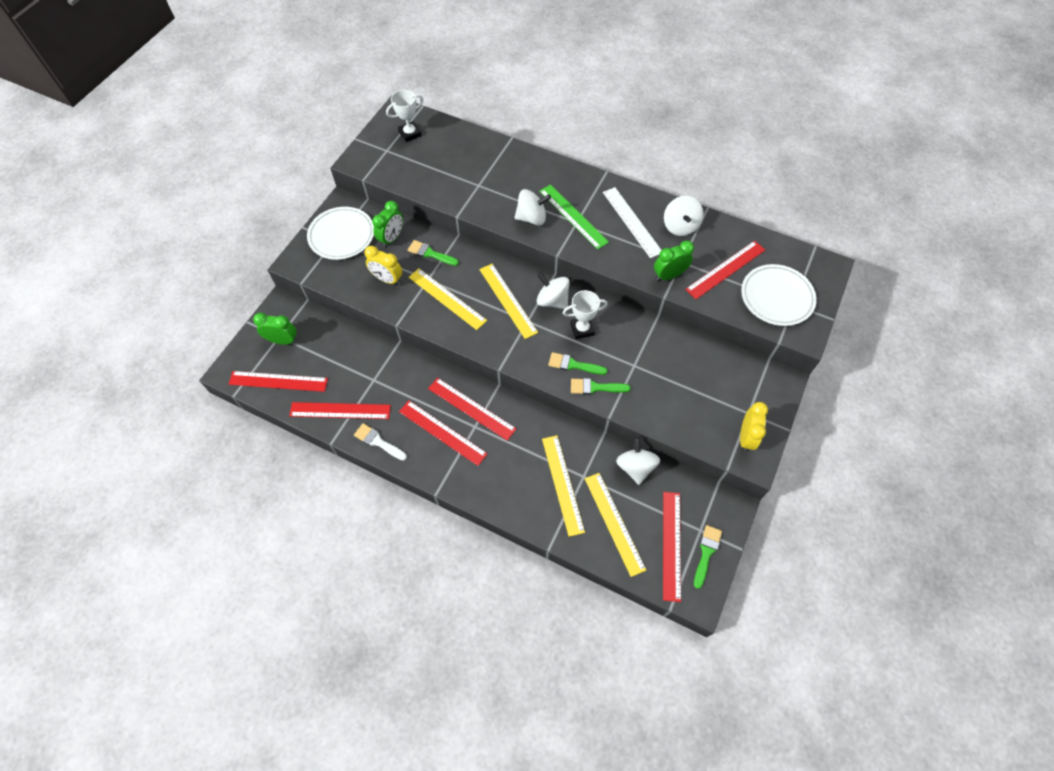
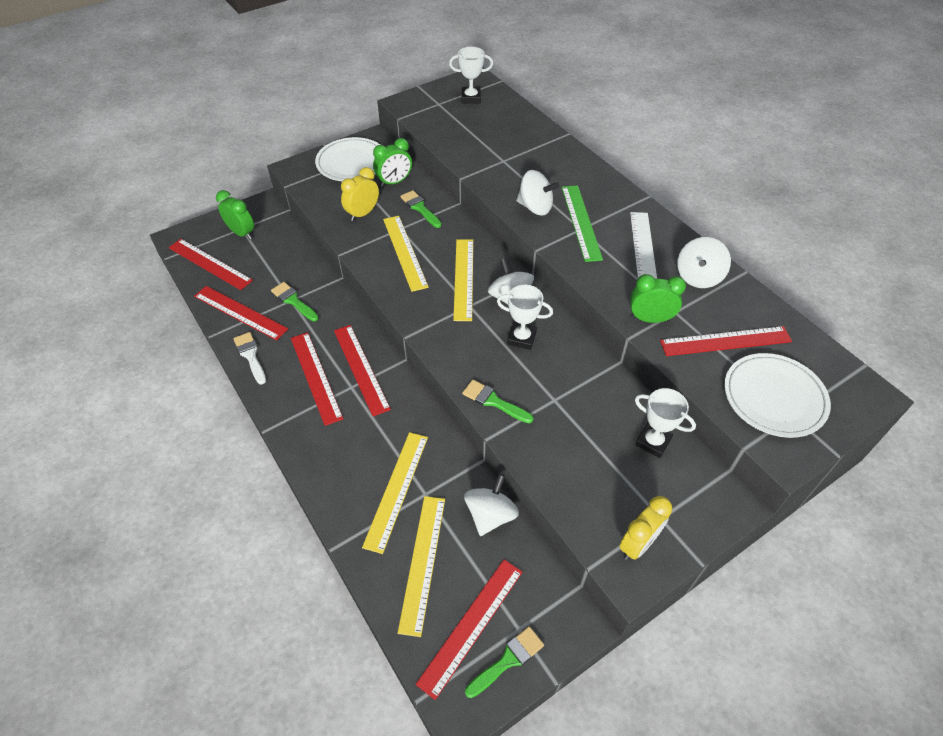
camera: 30 degrees right, 10 degrees down
(387, 279) = (363, 213): yellow clock -> yellow clock turned 75 degrees clockwise
(573, 365) = (486, 368): green brush -> green brush (293, 301)
(714, 363) = (653, 442): none -> white trophy

